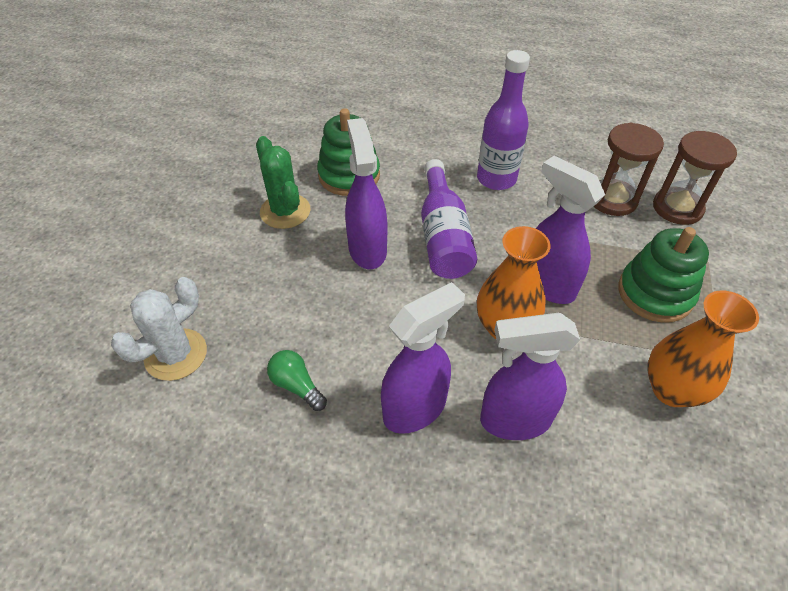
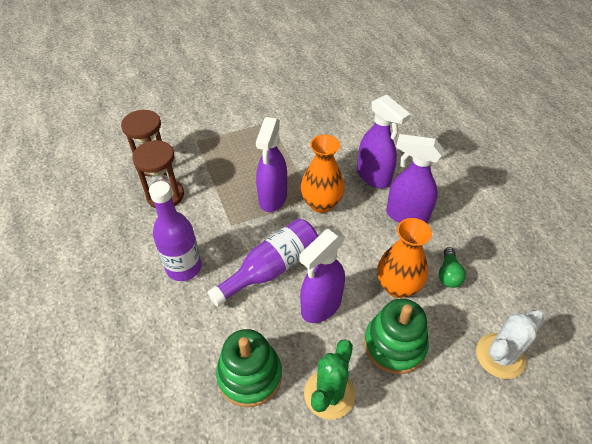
camera: 125 degrees left, 0 degrees up
(176, 354) = (500, 356): white cactus -> white cactus turned 45 degrees counterclockwise
(655, 293) = (241, 154): green stacking toy -> green stacking toy (394, 345)
(671, 390) = (303, 132): orange vase -> orange vase (397, 286)

